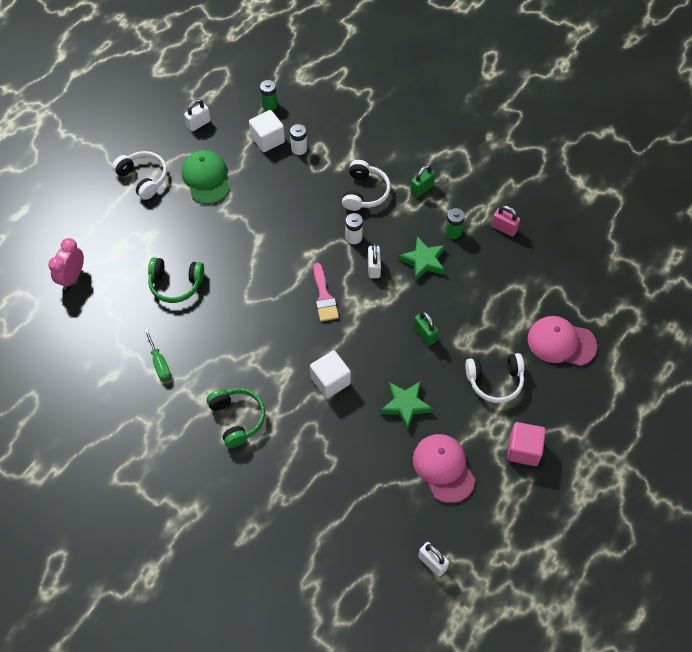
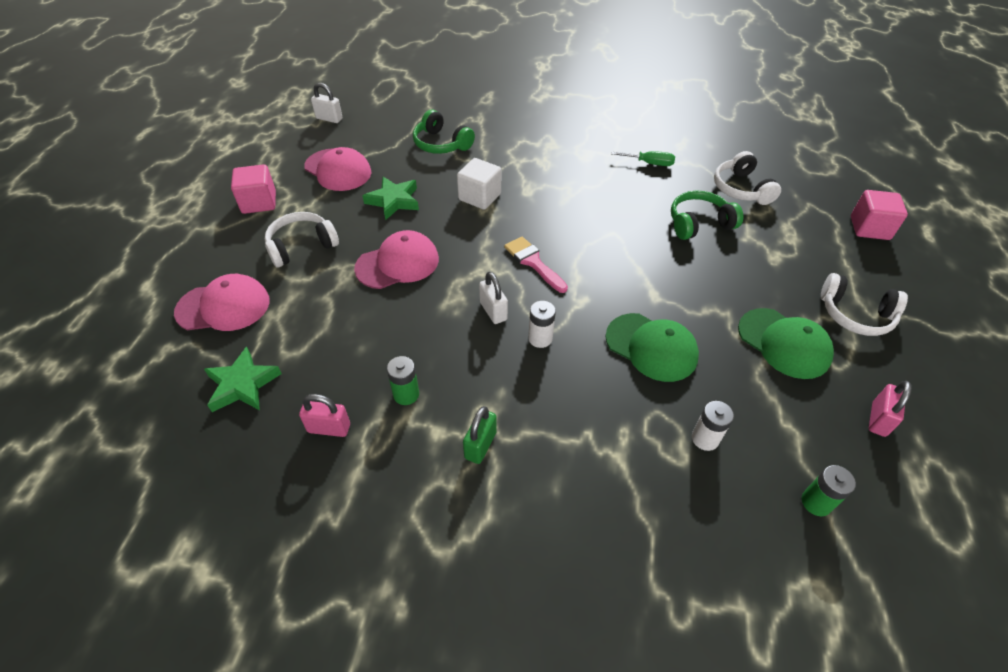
camera: 155 degrees right, 10 degrees down
(56, 232) = (869, 228): none -> pink cube
(72, 277) = (802, 197): pink clock -> none
(159, 363) = (649, 163): green screwdriver -> green screwdriver turned 150 degrees clockwise
(198, 124) = (878, 419): white padlock -> pink padlock
(237, 419) = (547, 150): green headphones -> green headphones (441, 144)
(268, 139) = (761, 435): white cube -> none
(288, 206) = (651, 347): none -> green cap
(364, 192) = (563, 406): white headphones -> white headphones (741, 189)
(423, 261) = (432, 341): green star -> green star (242, 384)
(425, 334) = (398, 263): green padlock -> pink cap

